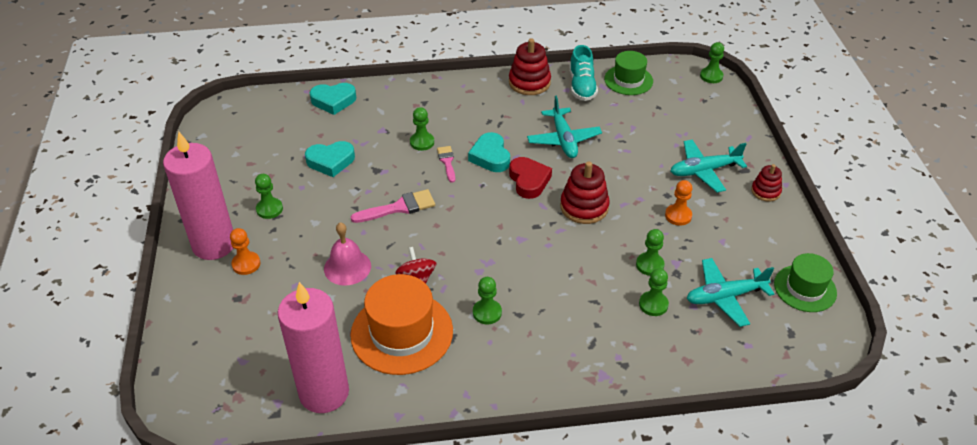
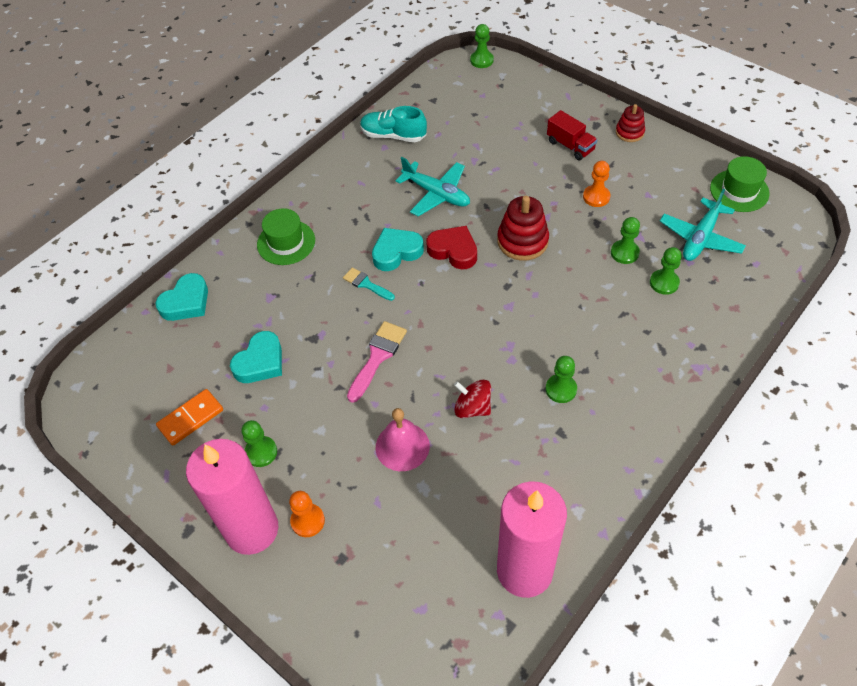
camera: 40 degrees left, 10 degrees up
(258, 164) = (191, 418): none -> orange domino
(402, 333) = (519, 463): orange hat -> none
(422, 142) = (321, 282): green pawn -> none
(447, 162) = (366, 284): pink brush -> turquoise brush
(490, 156) = (396, 252): turquoise heart -> turquoise heart turned 120 degrees clockwise
(529, 82) = (346, 161): red stacking toy -> none
(582, 86) = (393, 135): turquoise shoe -> turquoise shoe turned 150 degrees clockwise
(628, 80) = (423, 105): green hat -> green hat (286, 242)
(704, 171) = (570, 146): turquoise plane -> red truck

